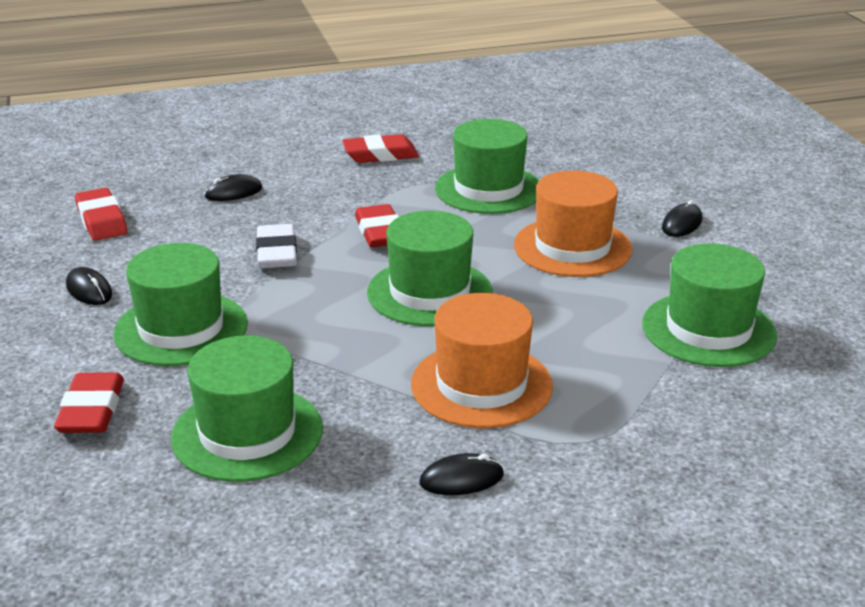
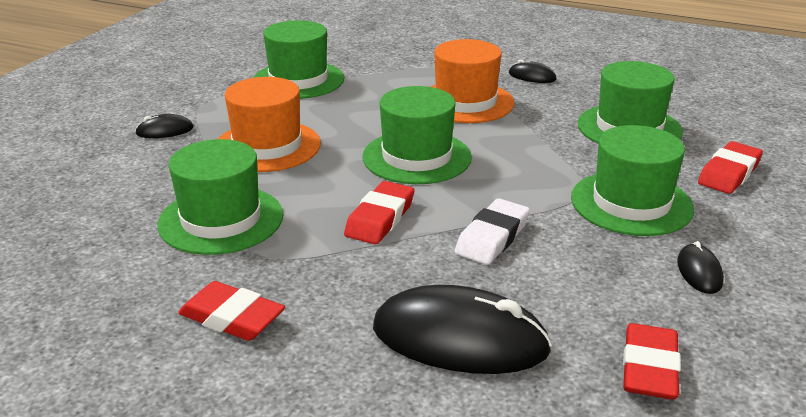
camera: 140 degrees left, 0 degrees up
(233, 192) = (460, 339): black mouse -> black mouse, size x2.17

